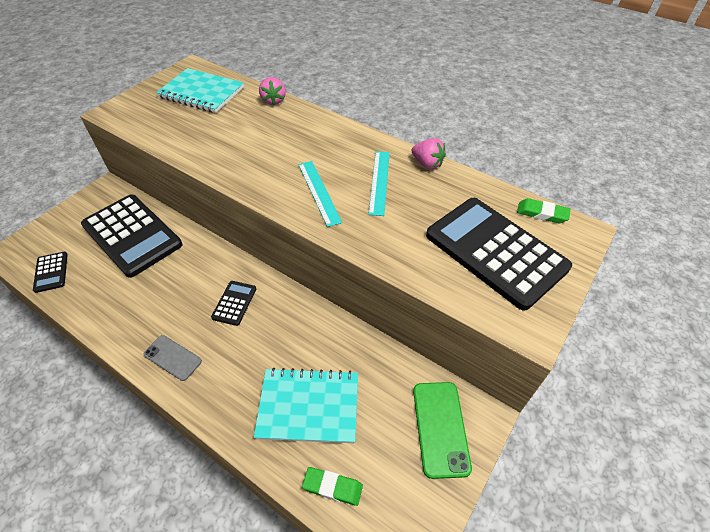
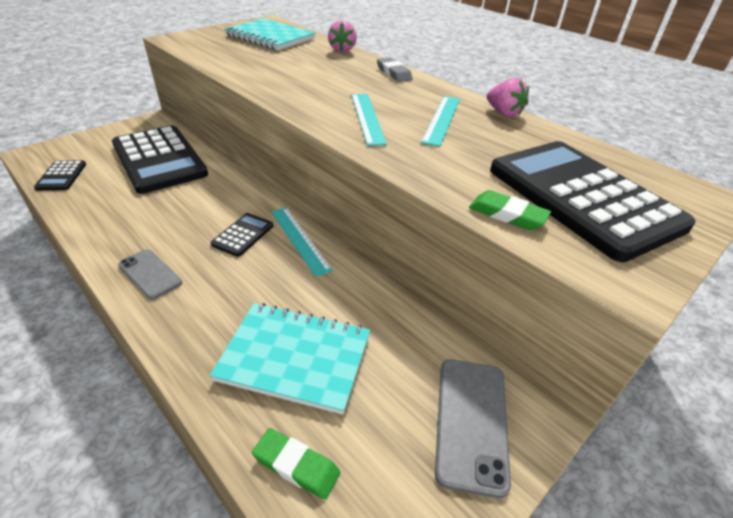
camera: 10 degrees right, 10 degrees down
(282, 298) = (299, 239): none -> turquoise ruler
(327, 126) = (393, 73): none -> grey eraser
(440, 428) = (471, 422): green phone -> grey phone
(542, 213) = (649, 173): green eraser -> green eraser (507, 214)

